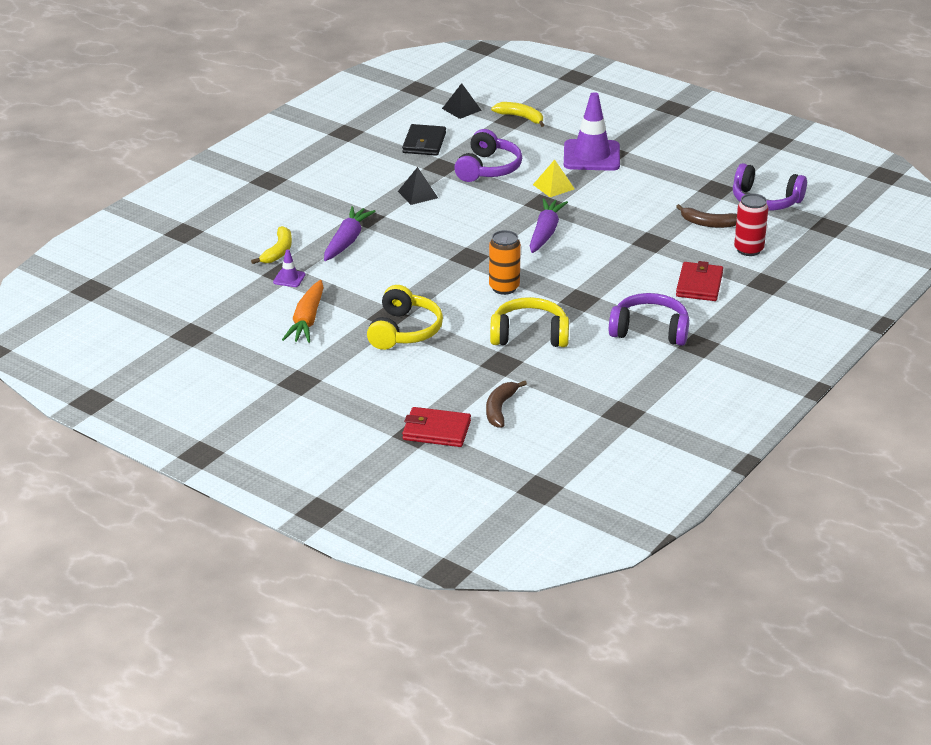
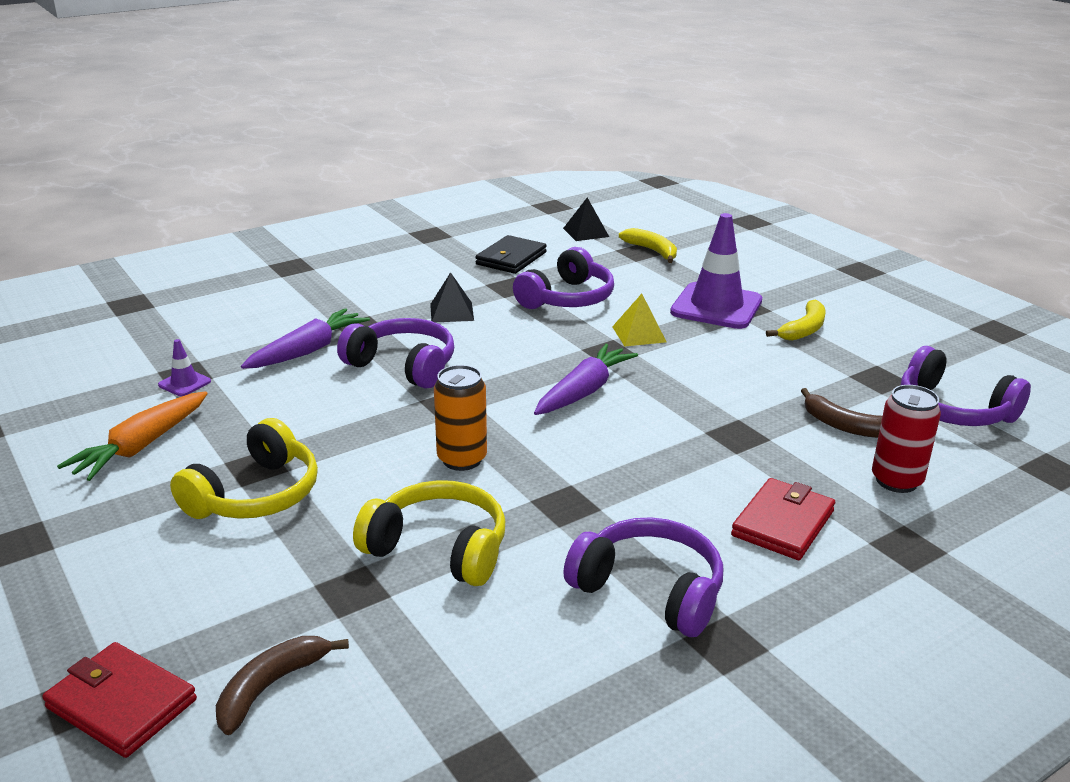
camera: 20 degrees right, 5 degrees down
(278, 251) = (210, 347): yellow banana -> yellow banana (804, 329)
(419, 239) = (403, 366): none -> purple headphones

